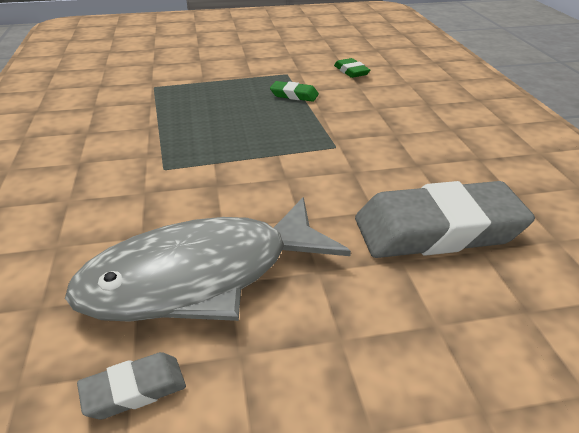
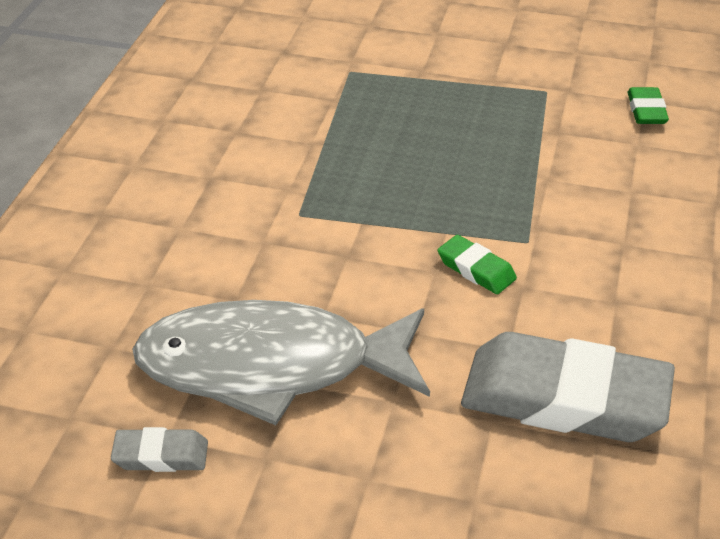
camera: 25 degrees right, 5 degrees up
(294, 95) = (530, 136): green eraser -> green eraser (476, 269)

